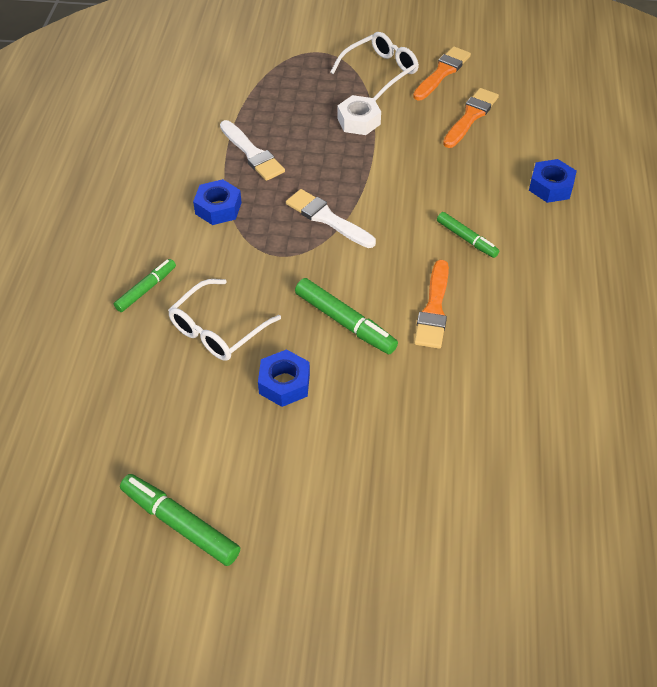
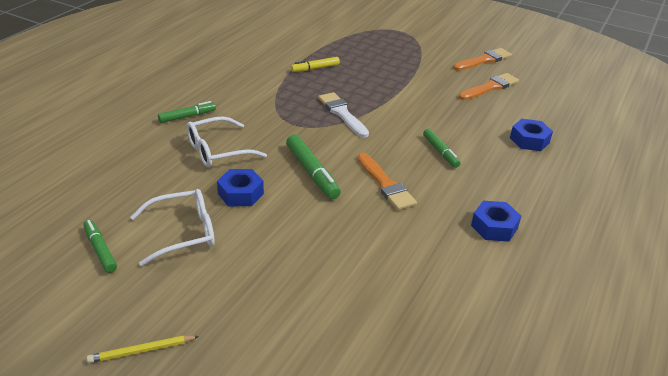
camera: 20 degrees right, 15 degrees down
(180, 524) = (100, 250): green marker -> green marker, size x0.65
(218, 208) = (270, 89): blue nut -> blue nut (494, 227)
(252, 153) = (315, 68): white brush -> yellow marker
(313, 628) = (142, 350): none -> yellow pencil
(358, 121) = (403, 70): white nut -> none
(380, 72) = (437, 50): white glasses -> white glasses (182, 233)
(433, 309) = (385, 184): orange brush -> orange brush turned 60 degrees counterclockwise

